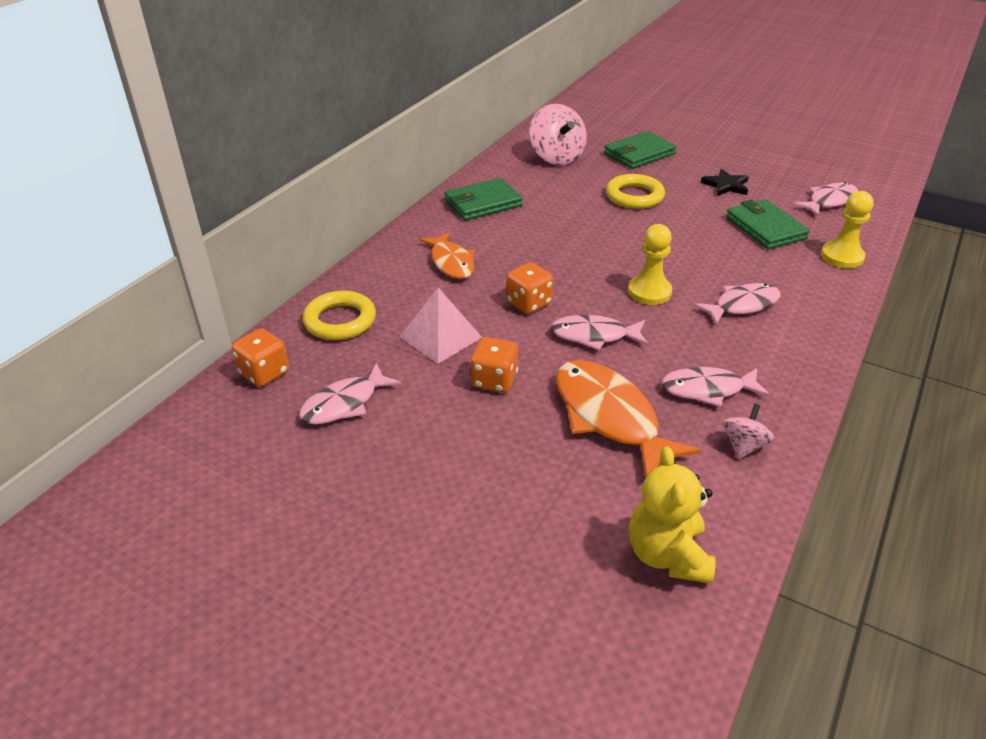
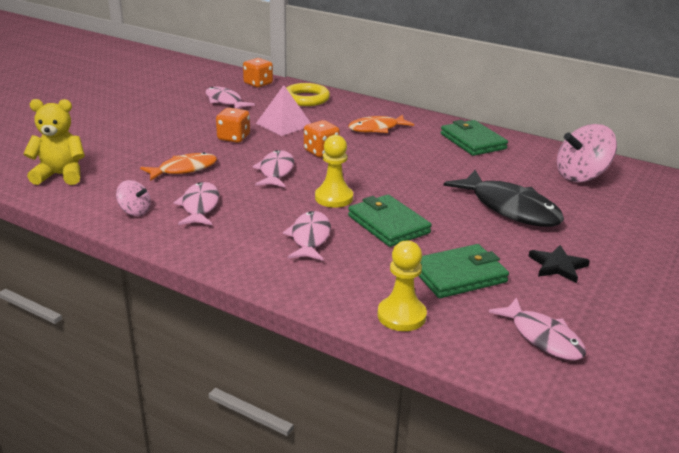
camera: 90 degrees right, 10 degrees down
(609, 417) = (184, 169): orange fish -> orange fish, size x0.64
(634, 196) = (510, 208): yellow ring -> black fish
(639, 154) = (615, 221): green wallet -> green wallet (388, 224)
(742, 305) = (310, 238): pink fish -> pink fish turned 150 degrees counterclockwise

